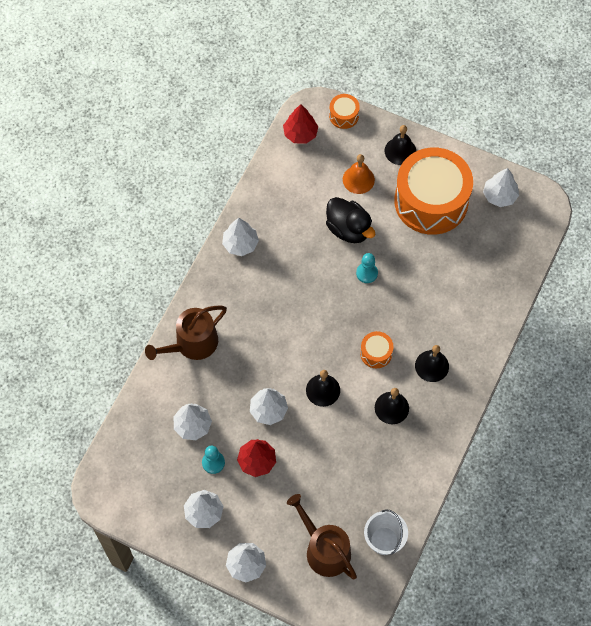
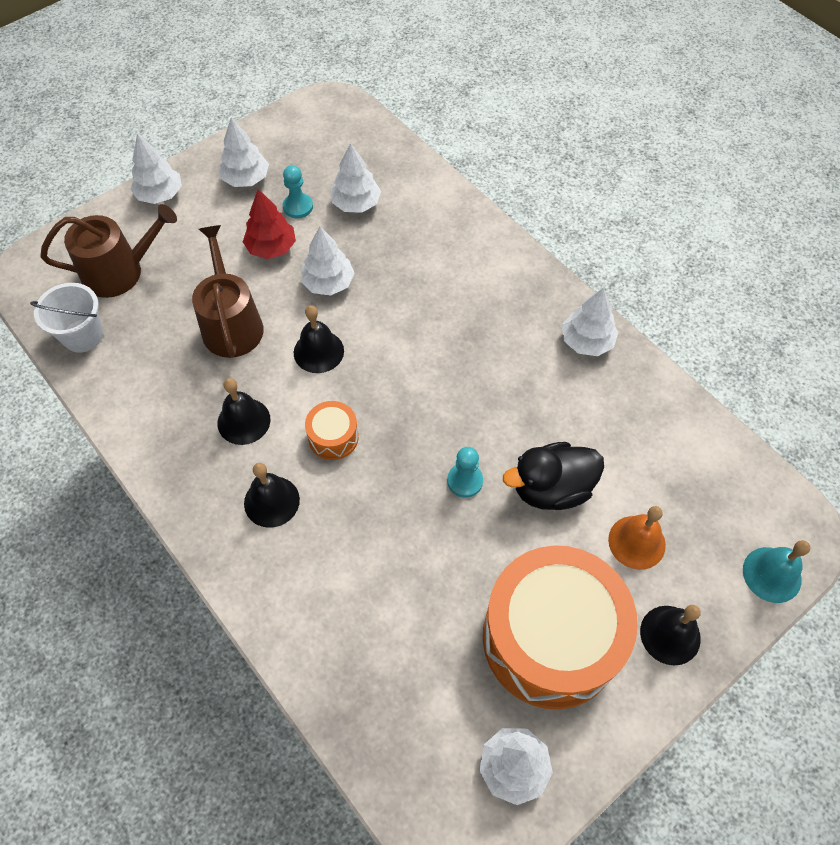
camera: 115 degrees right, 5 degrees down
(192, 344) = (463, 239): brown watering can -> brown watering can (231, 324)
(300, 134) = (754, 493): red tree -> none
(344, 116) = (772, 574): orange drum -> turquoise bell

